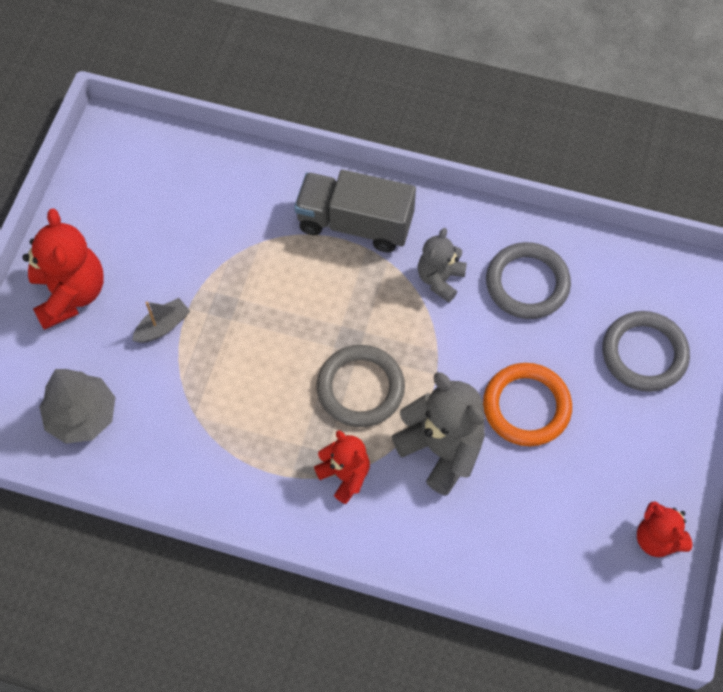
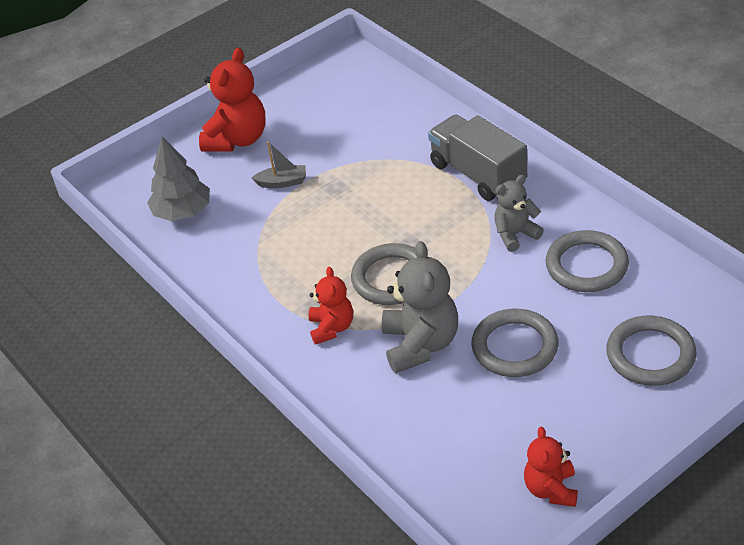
camera: 40 degrees right, 20 degrees down
(526, 406) = (514, 347): orange ring -> grey ring

